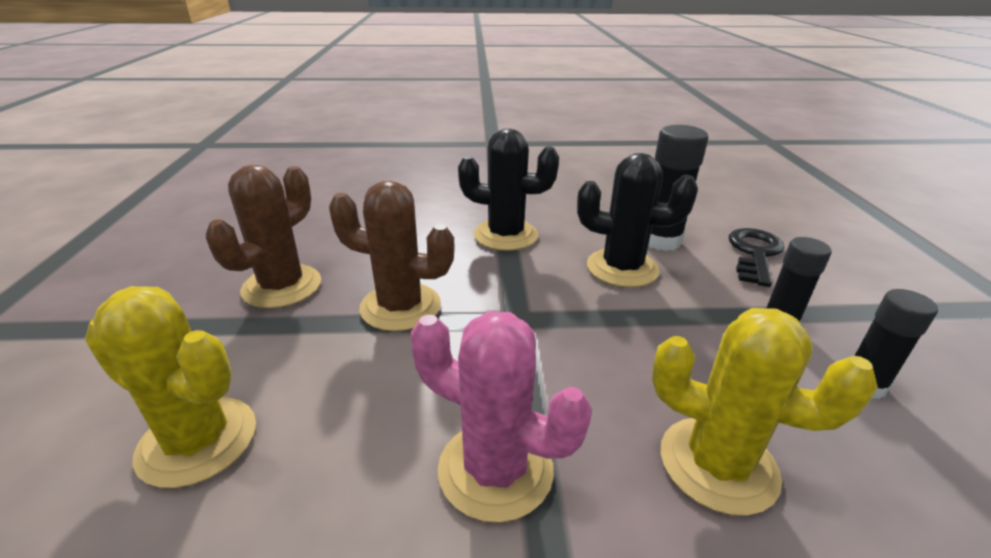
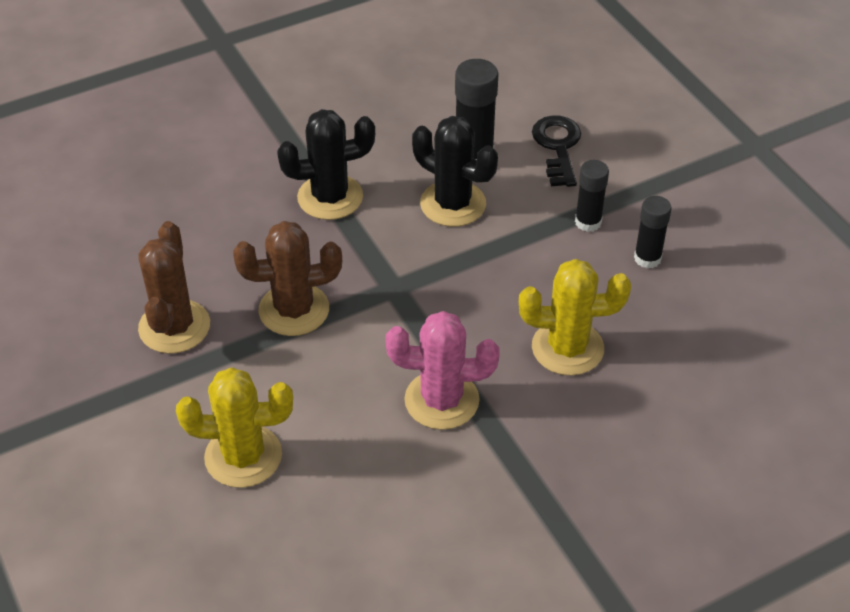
camera: 25 degrees left, 15 degrees up
(622, 268) = (453, 204): black cactus -> black cactus turned 45 degrees clockwise

